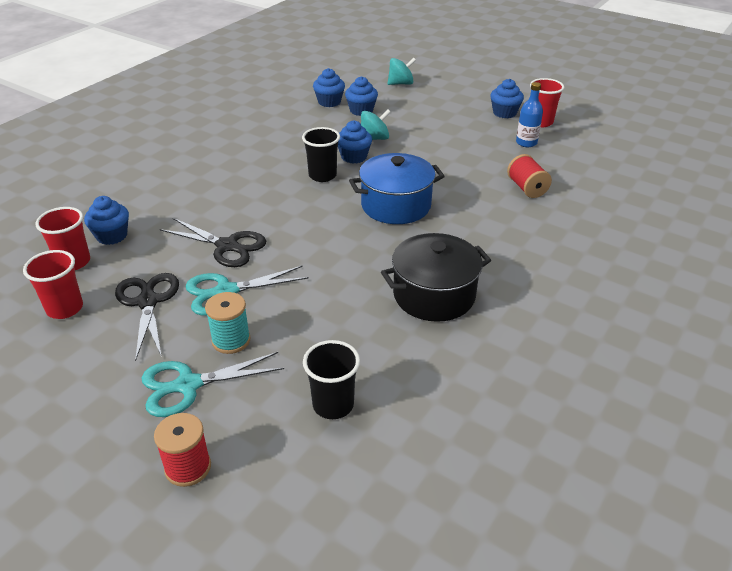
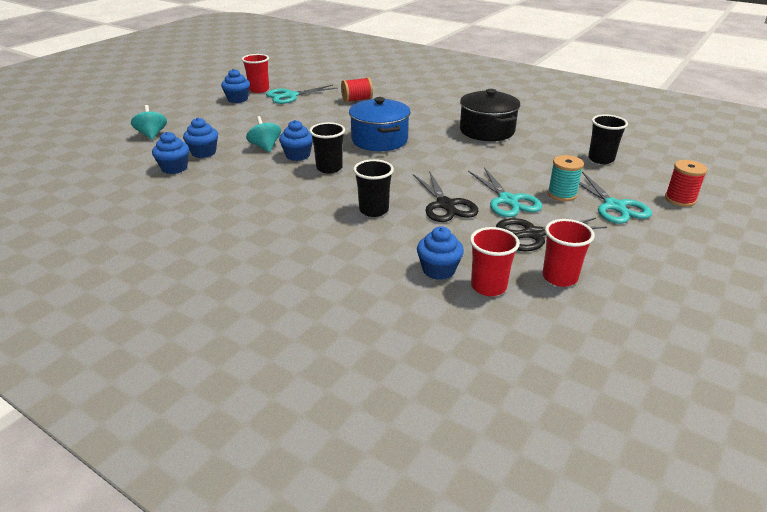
camera: 90 degrees left, 5 degrees down
(227, 246) = (445, 205): black scissors -> black scissors turned 135 degrees clockwise
(228, 202) = (373, 210): none -> black cup
(526, 143) = (291, 96): blue bottle -> turquoise scissors

